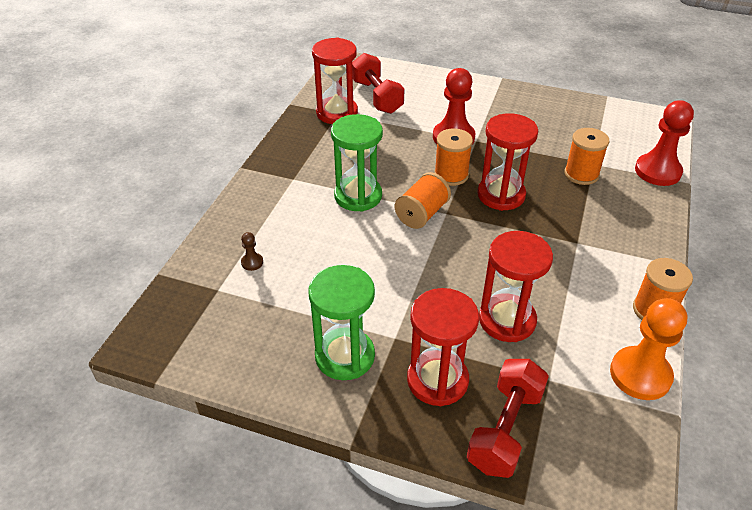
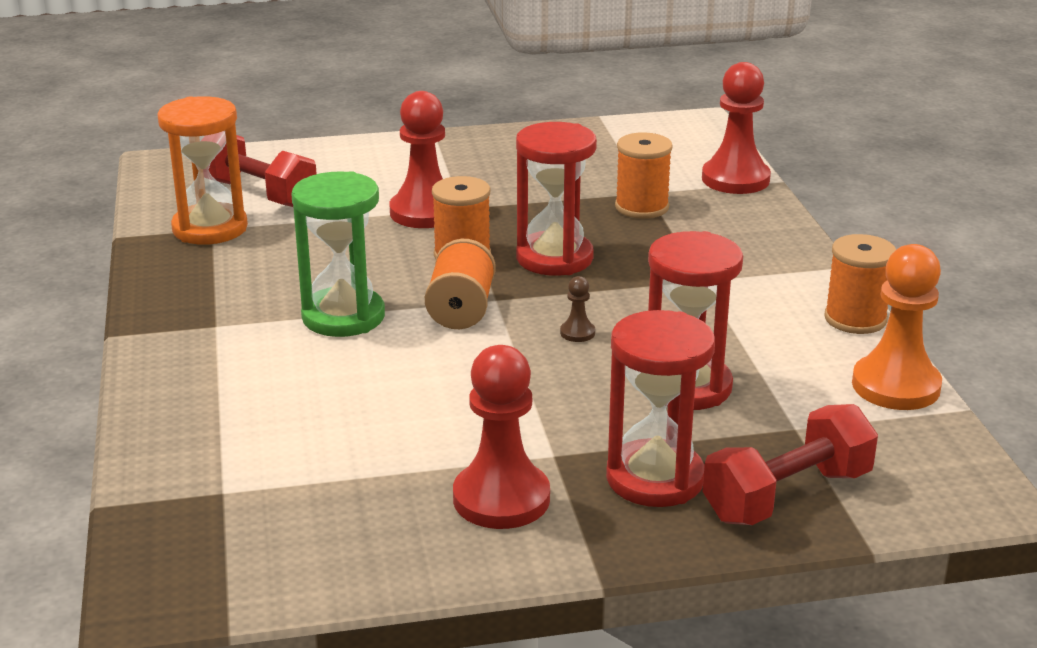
camera: 30 degrees left, 15 degrees down
(252, 262) = (248, 442): brown pawn -> brown pawn (577, 333)
(337, 113) = (210, 228): red hourglass -> orange hourglass
(345, 356) = (501, 499): green hourglass -> red pawn
(505, 429) = (787, 496): red dumbbell -> red dumbbell turned 60 degrees clockwise

